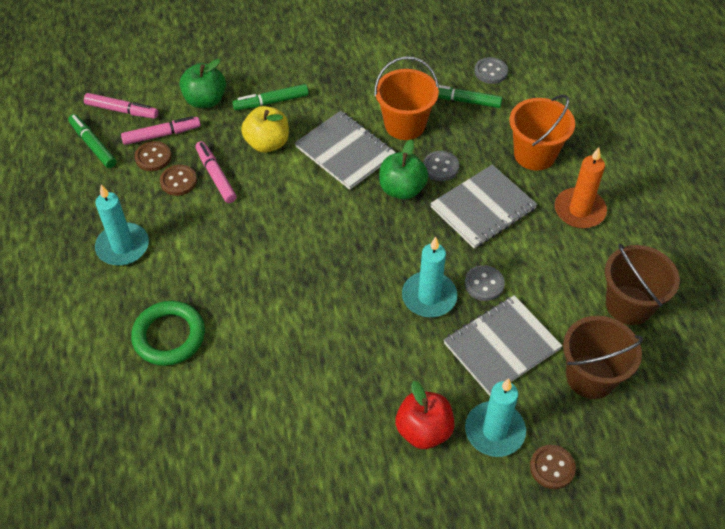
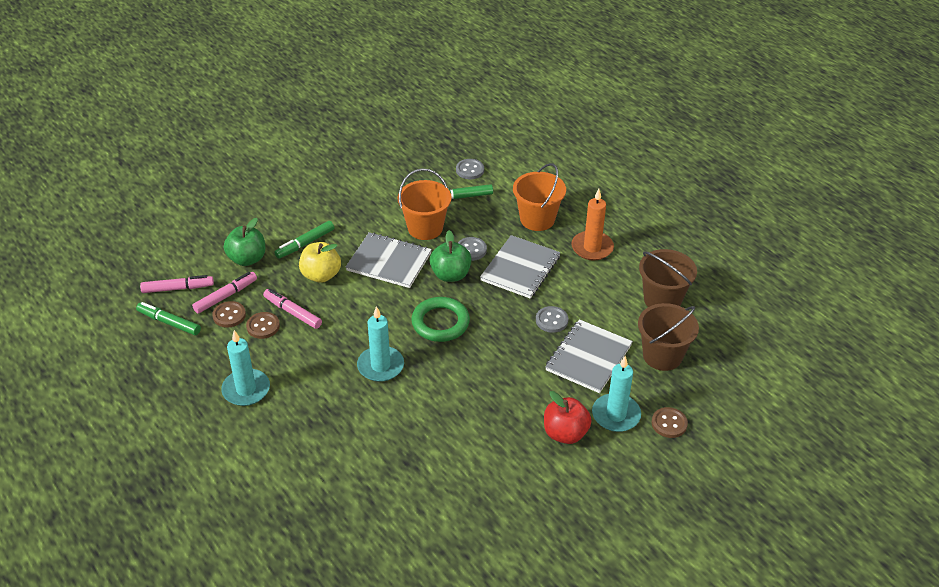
camera: 25 degrees left, 10 degrees down
(169, 336) = (328, 440): green ring -> green ring (440, 322)
(429, 297) = (516, 343): turquoise candle -> turquoise candle (380, 366)

